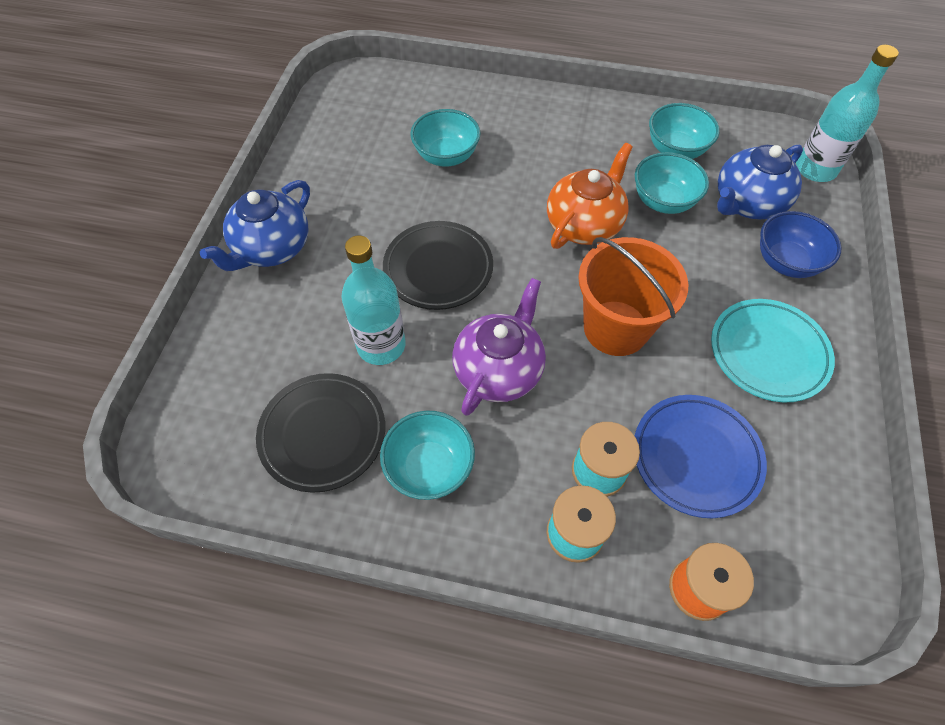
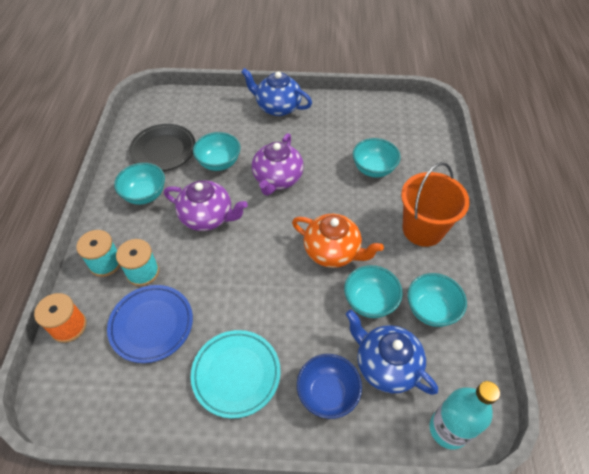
camera: 80 degrees right, 5 degrees down
(381, 345) = (219, 163): turquoise bottle -> turquoise bowl
(438, 269) = (277, 179): black plate -> purple teapot
(616, 328) = (246, 275): orange bucket -> orange bucket (423, 229)

